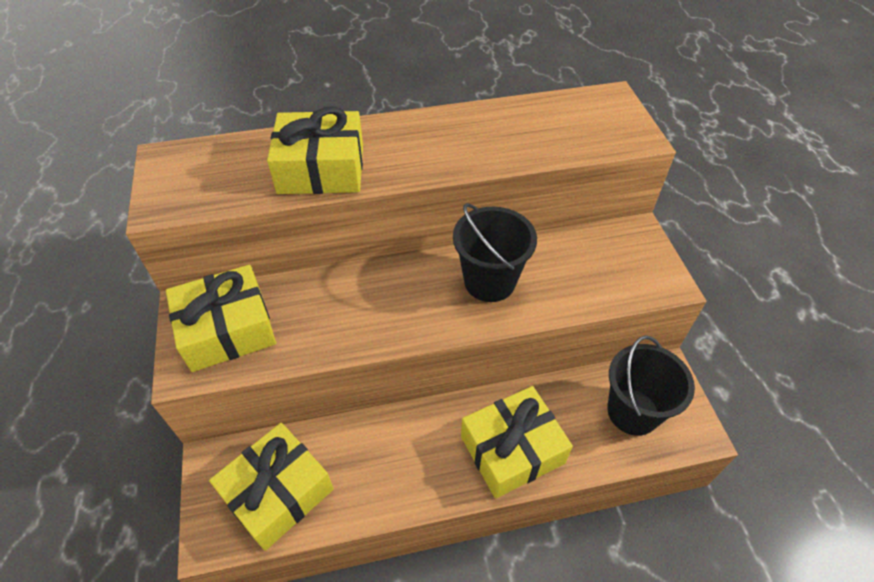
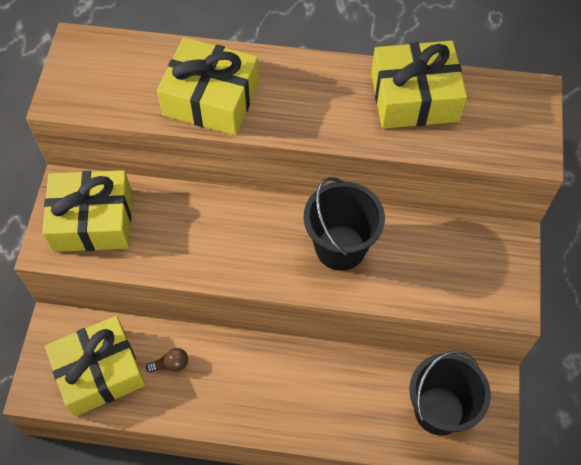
camera: 20 degrees right, 10 degrees up
(353, 458) = (171, 364): none -> brown light bulb
(512, 449) = (311, 406): yellow gift -> yellow gift (414, 97)

